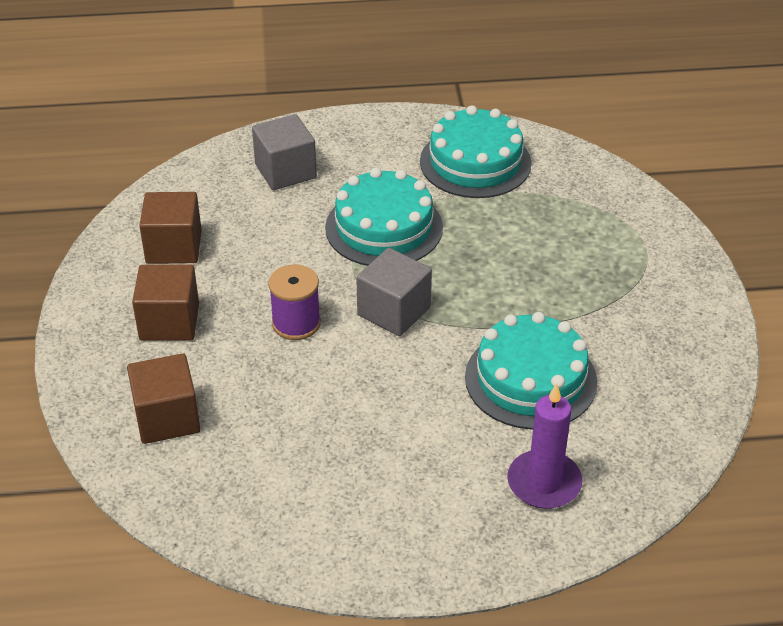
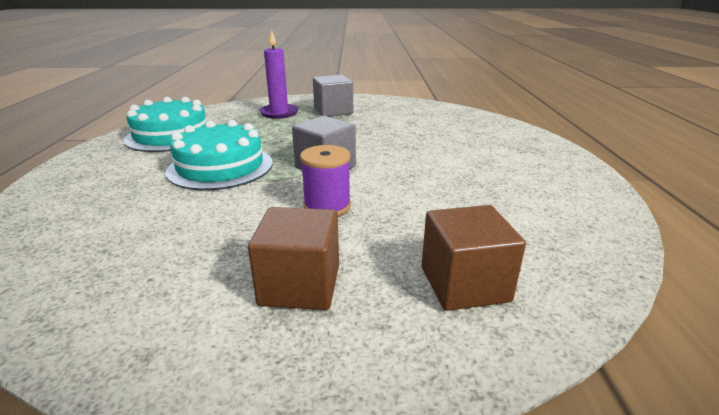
camera: 85 degrees left, 15 degrees down
(174, 247) = (155, 284): brown cube -> none
(285, 171) = (89, 207): grey cube -> grey cube (333, 111)
(530, 379) = (401, 133): turquoise cake -> none
(544, 483) = (488, 135): purple candle -> purple candle (279, 113)

